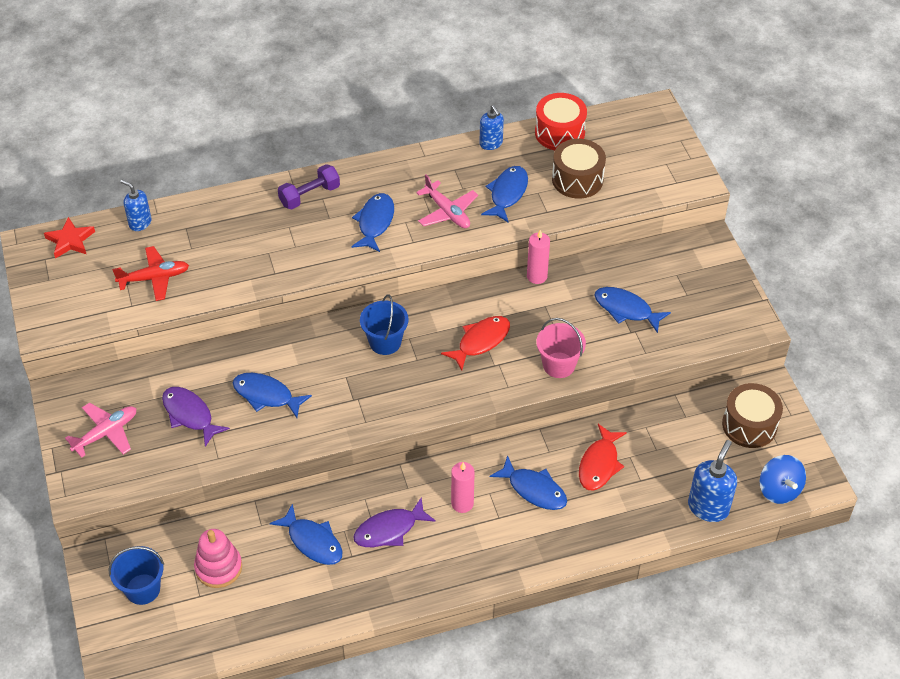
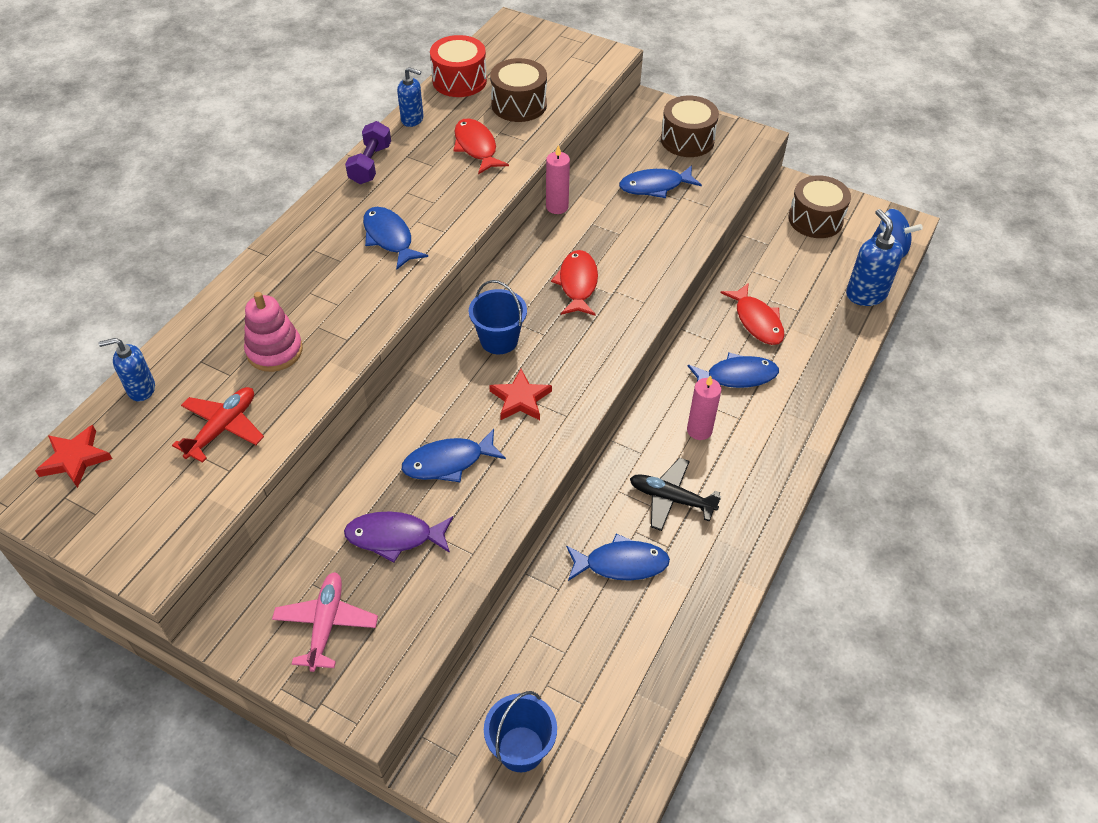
camera: 45 degrees left, 0 degrees up
(218, 567) = (568, 661): pink stacking toy -> pink stacking toy (274, 351)
(309, 195) = (297, 255): purple dumbbell -> purple dumbbell (370, 164)
(352, 390) = (520, 399): none -> red star
(389, 530) = (671, 499): purple fish -> black plane
(447, 212) = (444, 191): pink plane -> none
(507, 193) = (476, 147): blue fish -> red fish
(558, 365) = (660, 259): pink bucket -> none
(699, 290) = (687, 140): none -> brown drum

